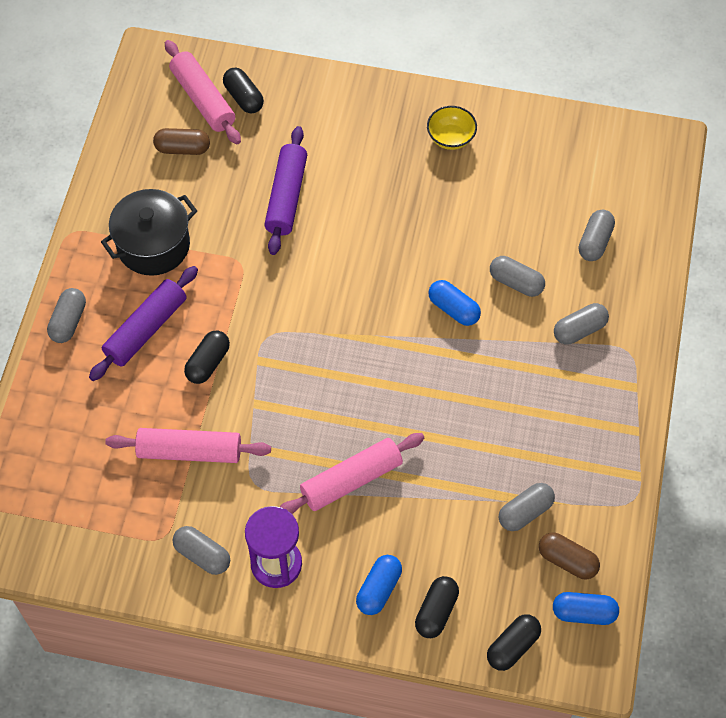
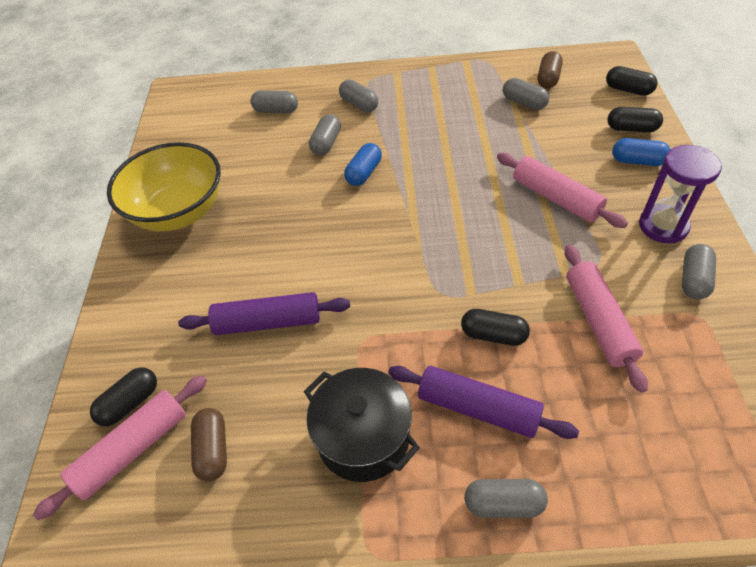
camera: 100 degrees left, 10 degrees down
(450, 138) = (179, 212): yellow bowl -> yellow bowl, size x2.21
(584, 613) = (580, 66): blue capsule -> none

